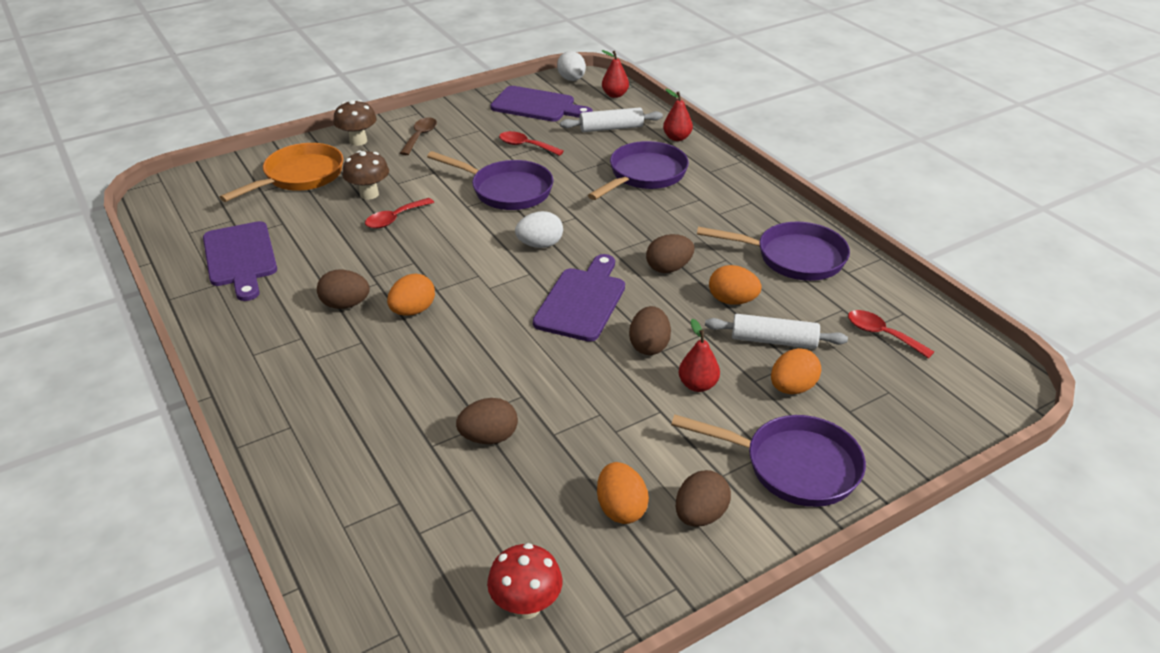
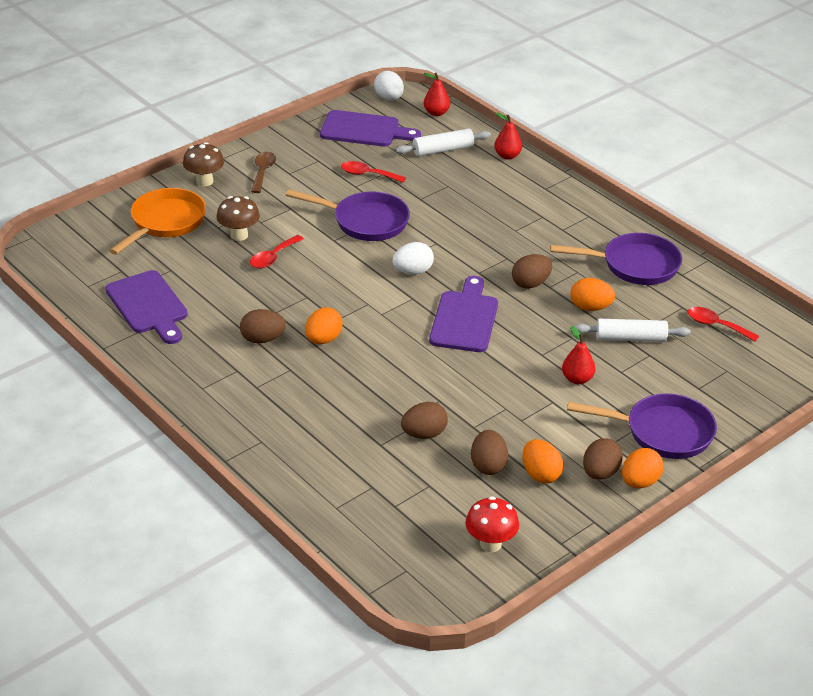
camera: 10 degrees left, 0 degrees up
(644, 175) = (487, 196): purple pan -> none
(649, 346) = (531, 351): brown egg -> brown egg (488, 465)
(792, 388) = (652, 374): orange egg -> orange egg (640, 482)

